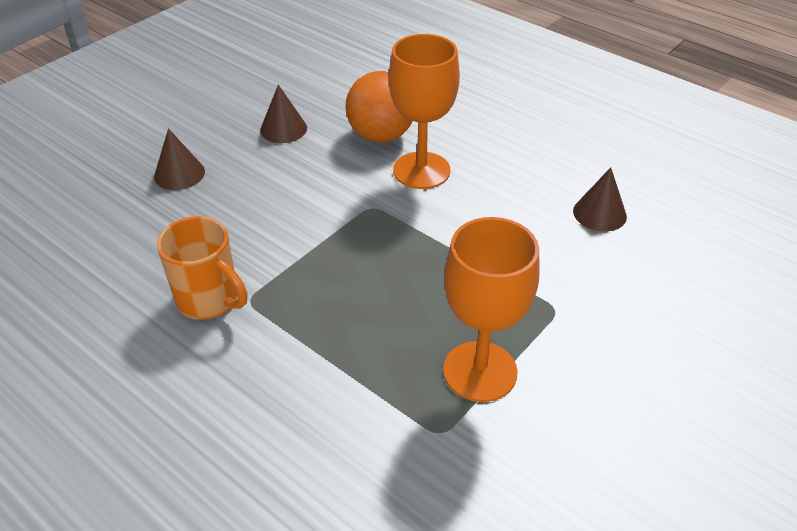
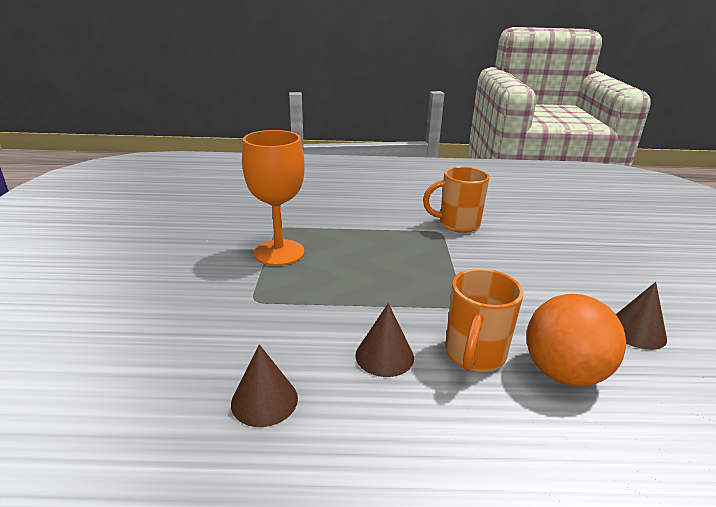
camera: 140 degrees right, 15 degrees down
(179, 174) = (607, 265): brown cone -> brown cone (384, 356)
(421, 170) = (474, 355): orange goblet -> orange mug

